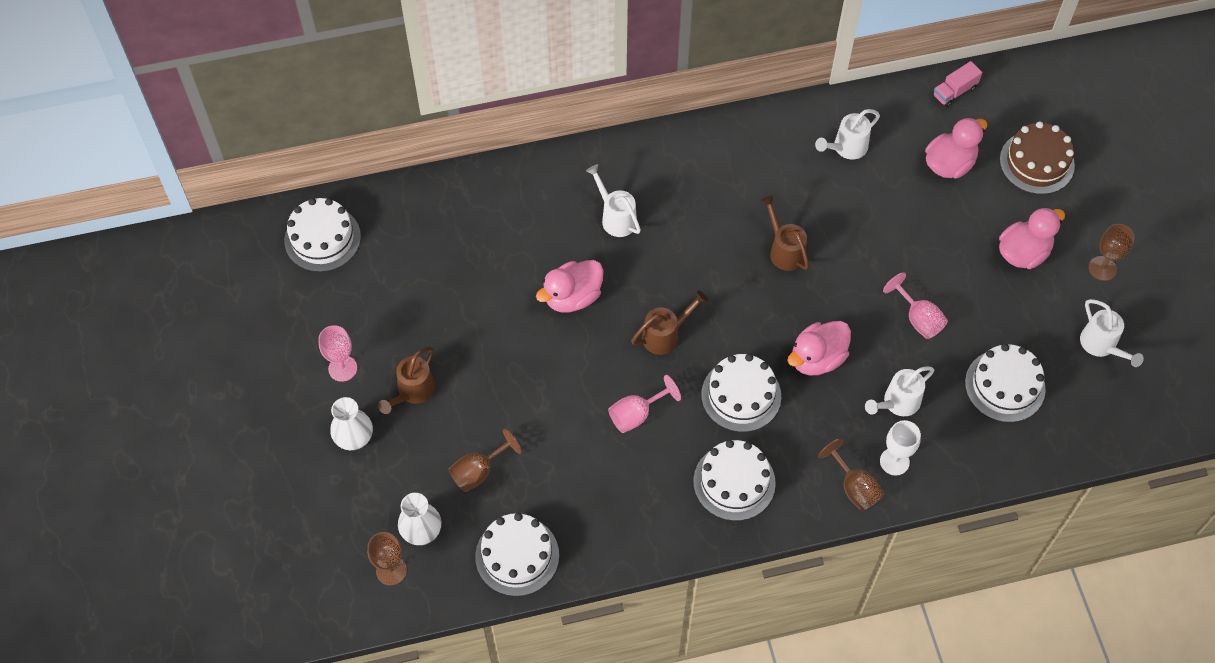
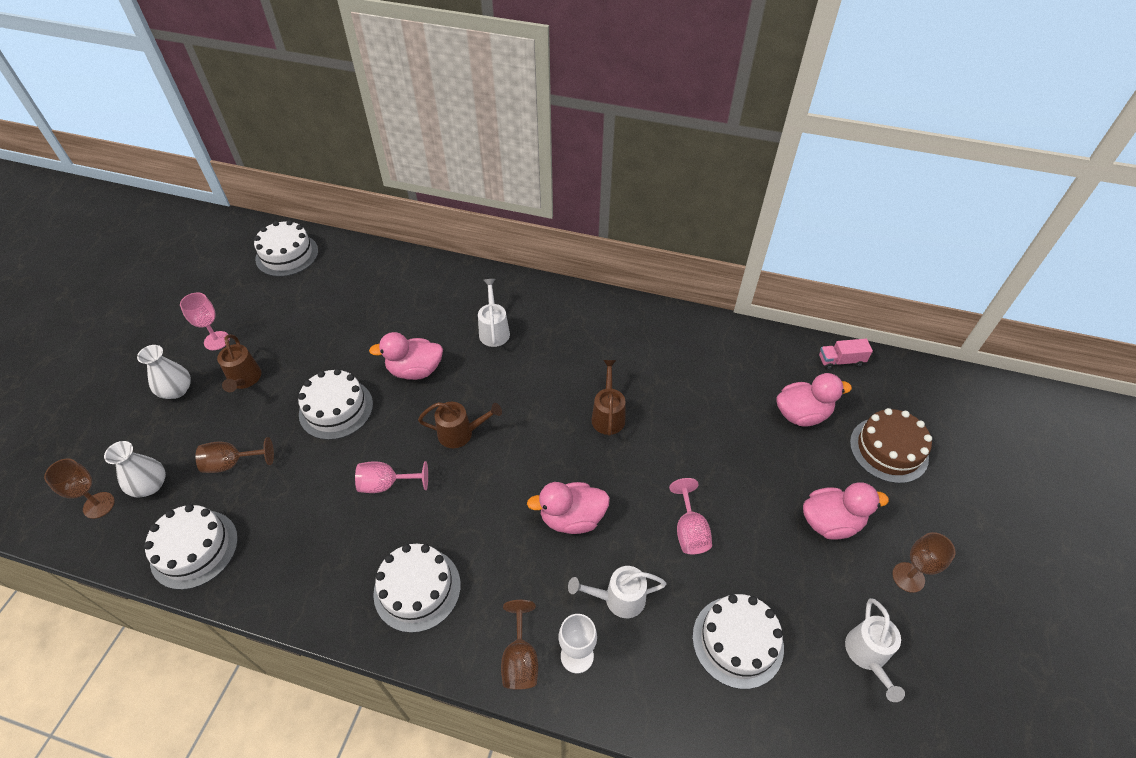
camera: 30 degrees right, 10 degrees down
(412, 392) = (244, 380): brown watering can -> brown watering can turned 75 degrees counterclockwise
(741, 395) = (483, 514): white cake -> white cake (336, 409)
(846, 148) = (716, 362): white watering can -> none

